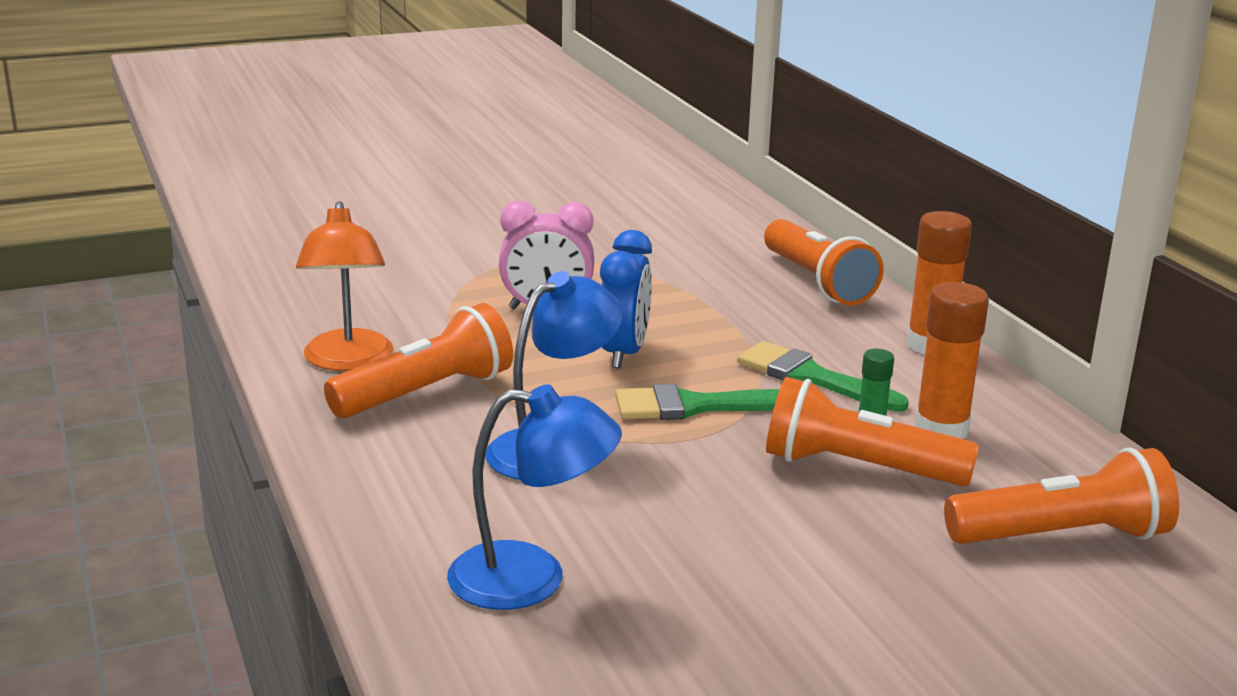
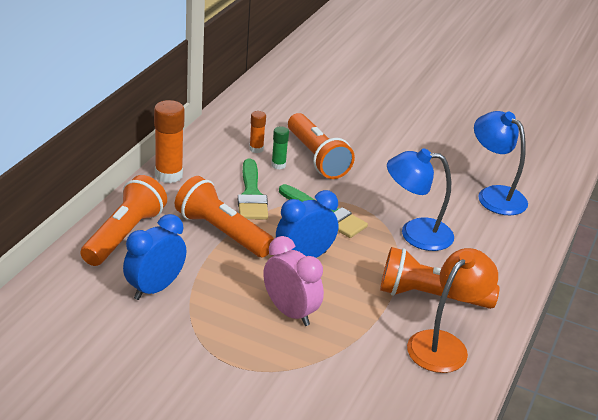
camera: 135 degrees left, 10 degrees up
(694, 266) = (155, 288): none -> blue clock
(941, 430) = (256, 149): orange glue stick -> orange glue stick, size x0.54
(1062, 536) = (302, 107): orange flashlight -> orange flashlight (222, 232)

